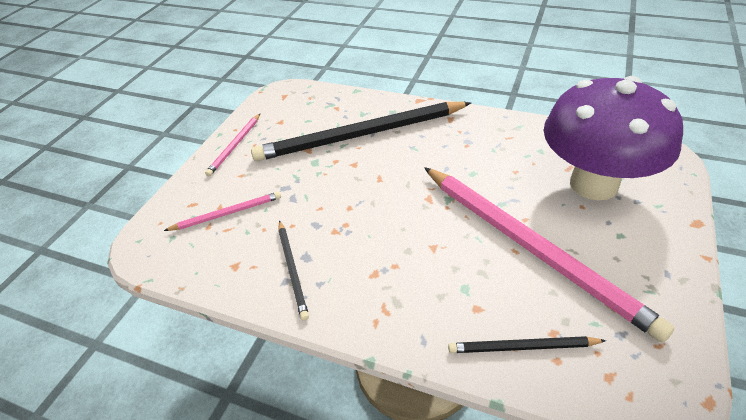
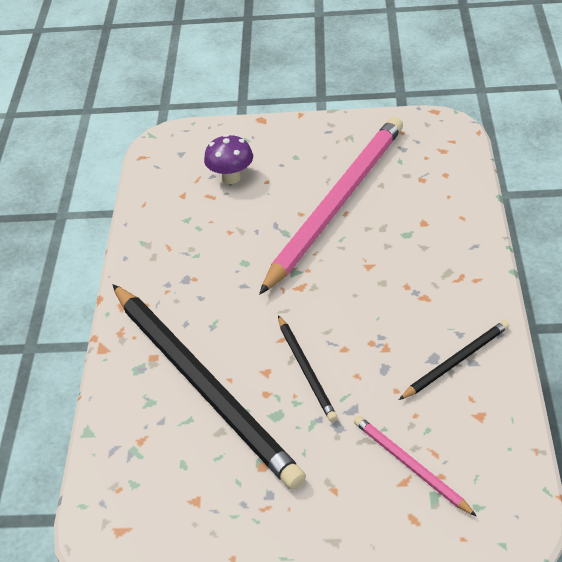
camera: 110 degrees left, 0 degrees up
(235, 146) = (274, 533): pink pencil -> none
(522, 347) = (445, 192): black pencil -> black pencil (306, 370)
(593, 184) = (231, 177): purple mushroom -> purple mushroom, size x0.40

